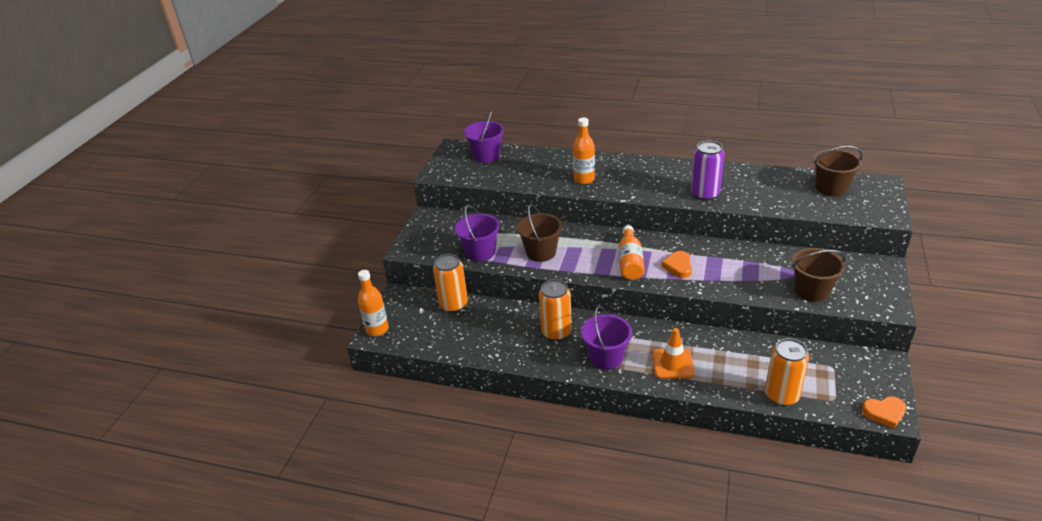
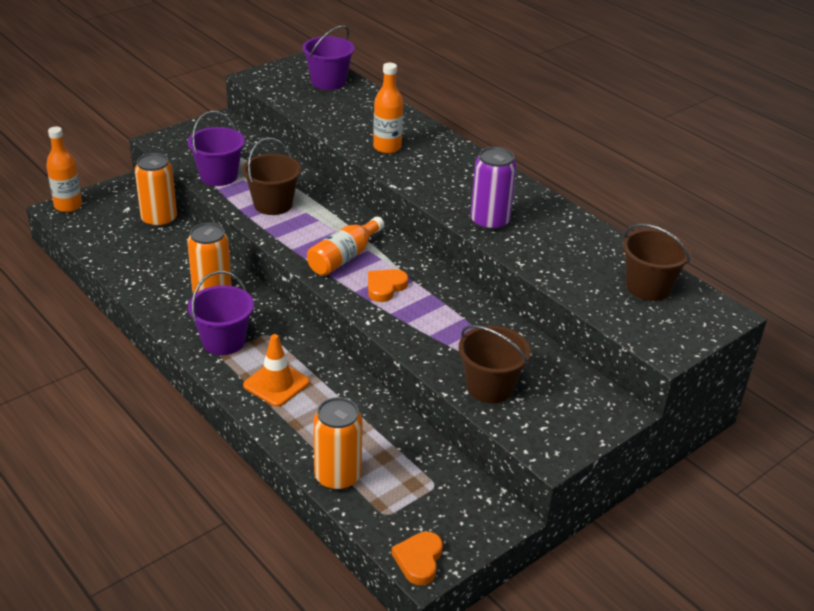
camera: 30 degrees right, 0 degrees up
(884, 413) = (419, 560): orange heart -> orange heart turned 75 degrees clockwise

